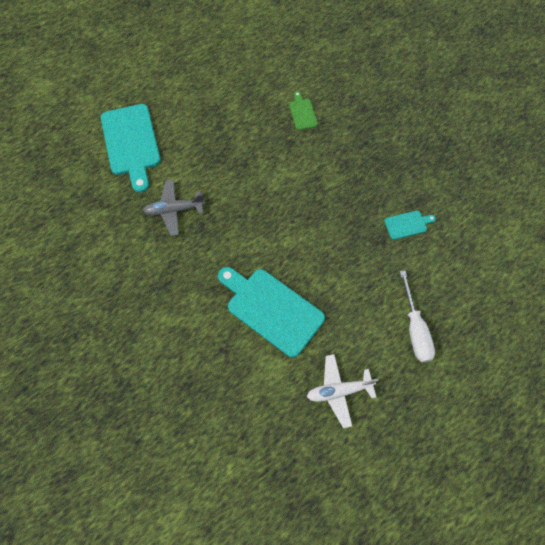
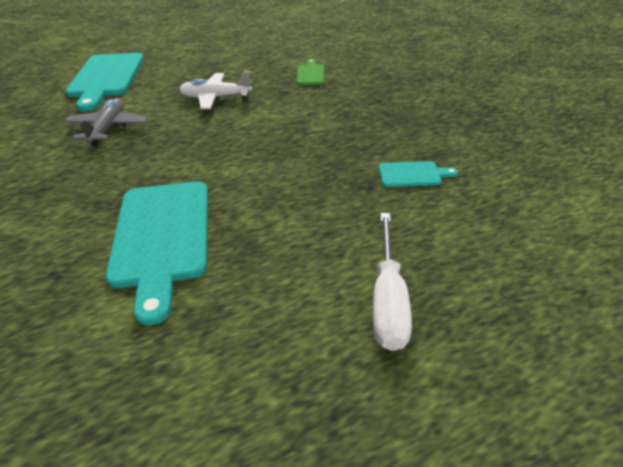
camera: 15 degrees right, 25 degrees down
(174, 210) = (108, 128): grey plane -> grey plane turned 90 degrees clockwise
(271, 309) = (162, 237): turquoise cutting board -> turquoise cutting board turned 150 degrees counterclockwise
(339, 391) = (207, 371): white plane -> white plane (216, 97)

